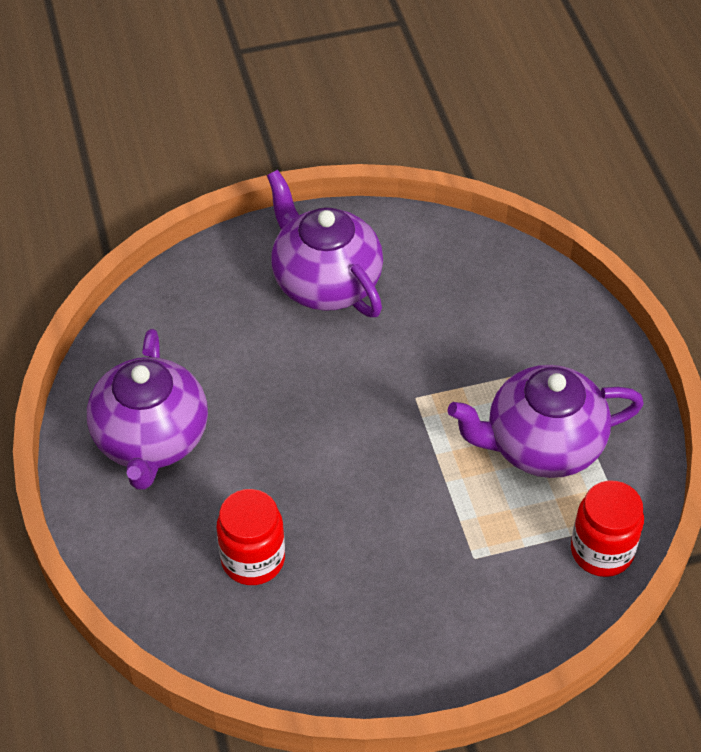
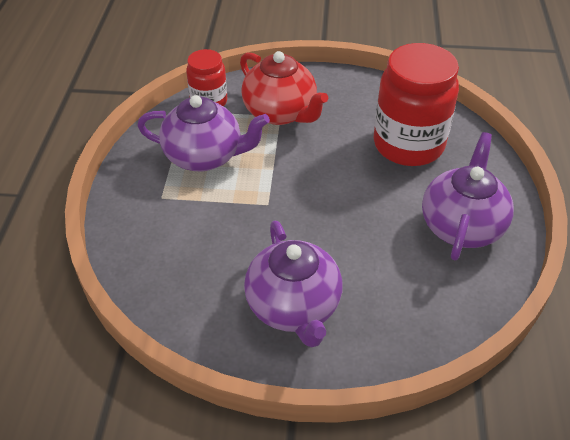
camera: 160 degrees left, 5 degrees down
(253, 559) = (408, 145): red jar -> red jar, size x1.81
(476, 564) = (281, 113): none -> red teapot

